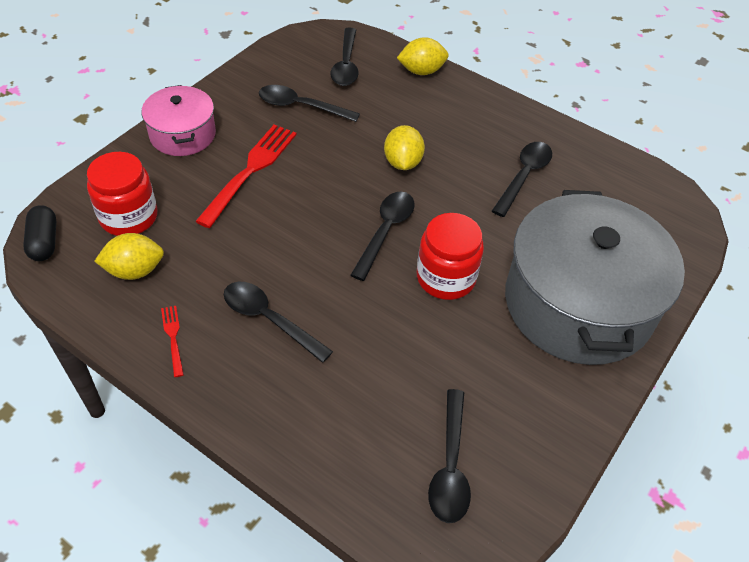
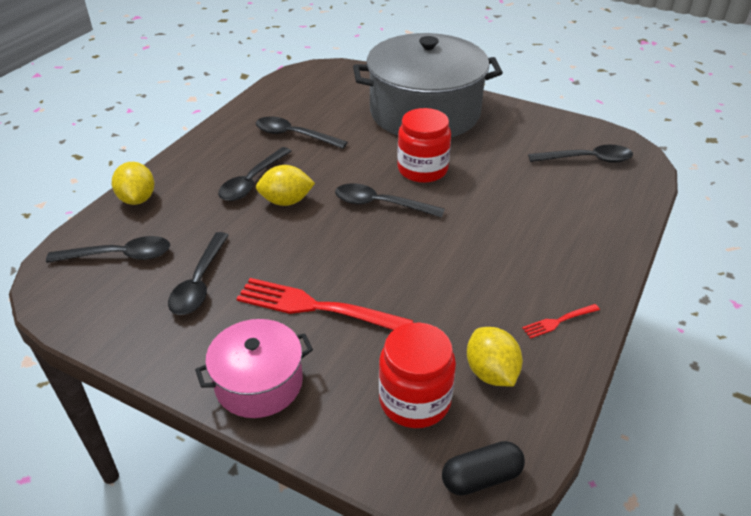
camera: 95 degrees left, 10 degrees down
(269, 319) = (508, 261): black spoon -> black spoon (252, 181)

